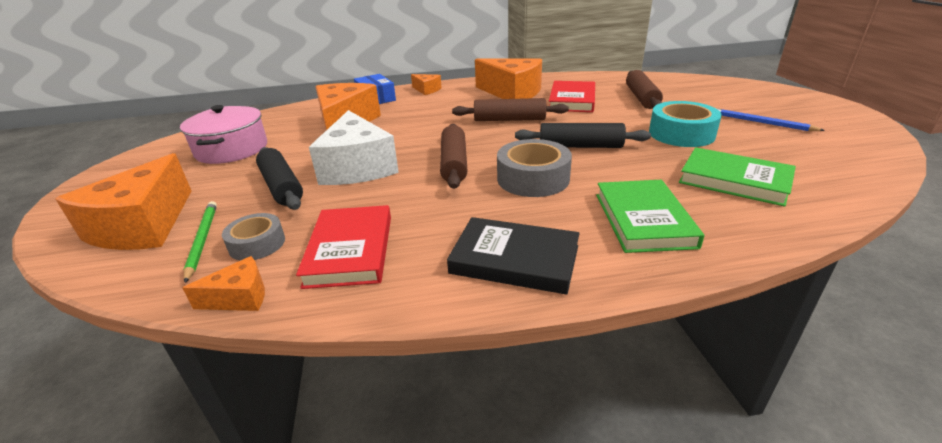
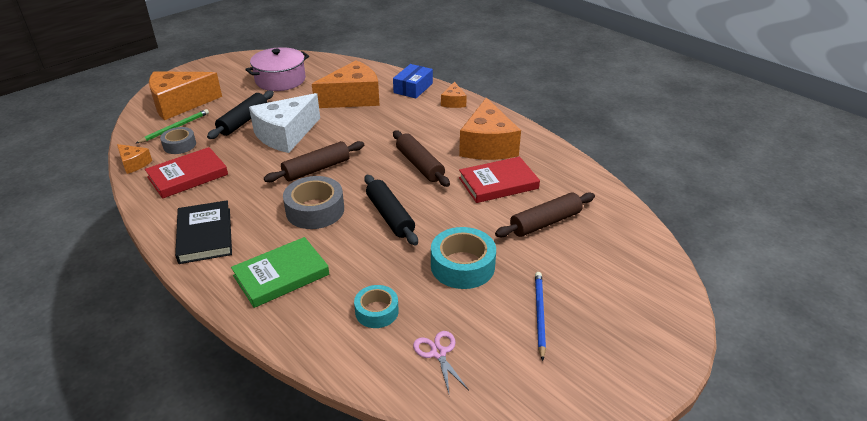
camera: 55 degrees right, 5 degrees up
(734, 180) = (377, 311): green book -> turquoise tape
(805, 166) = (438, 353): none -> pink scissors

